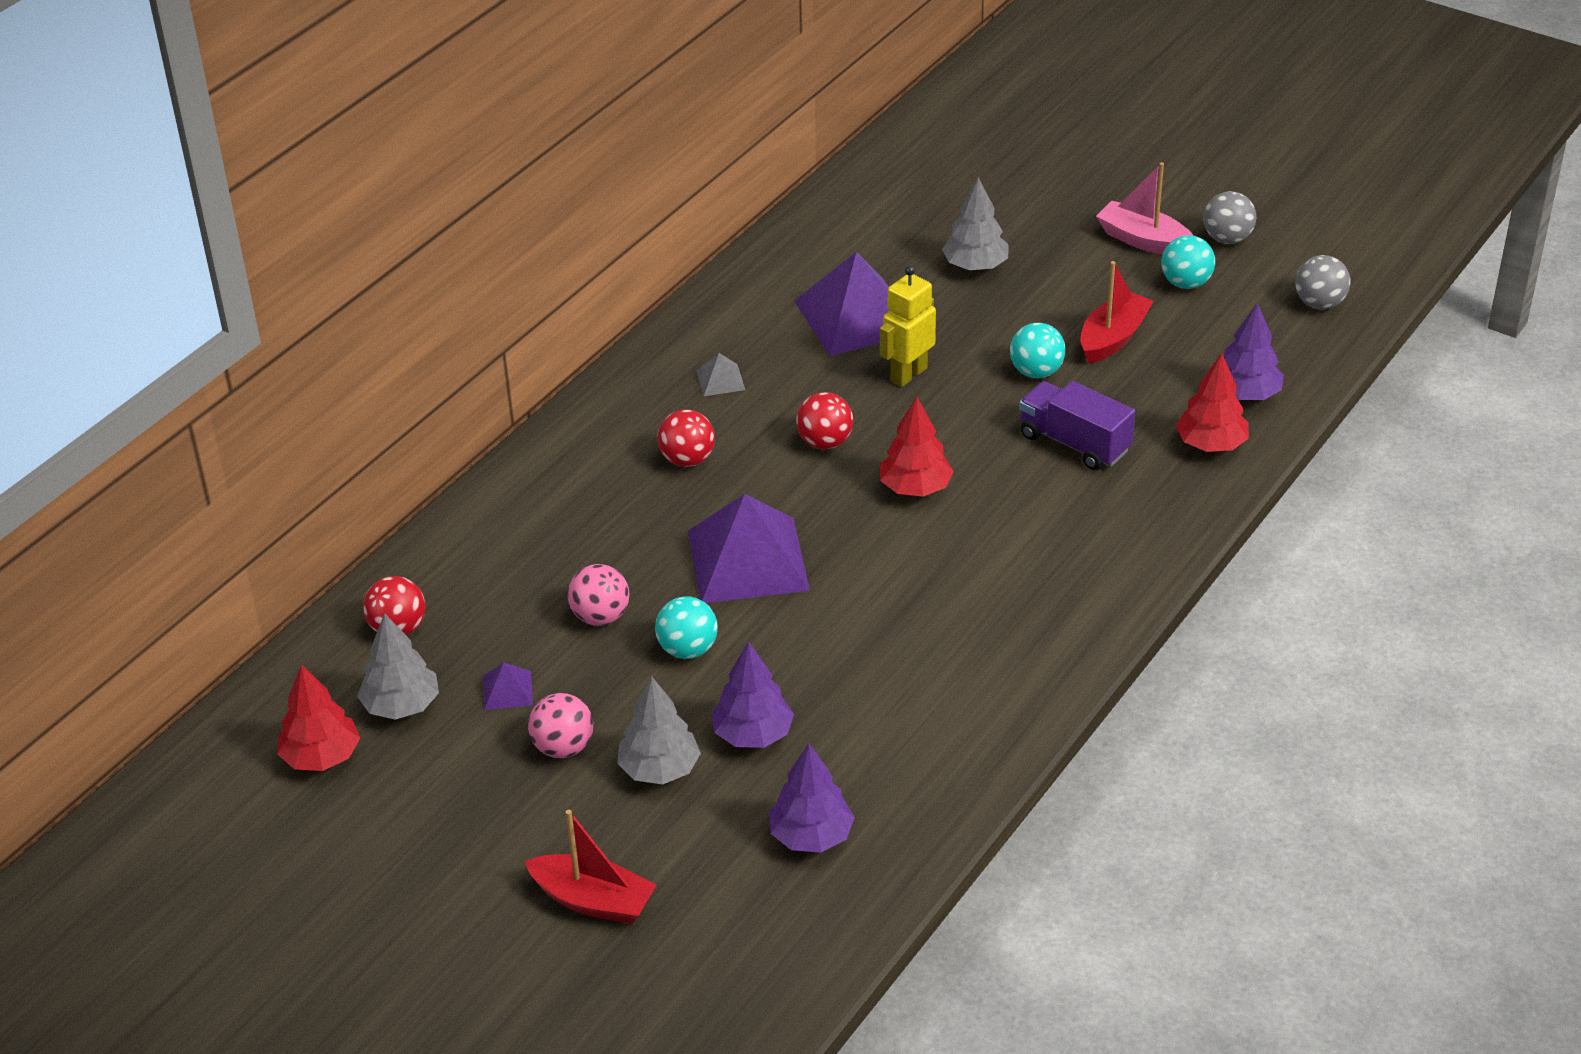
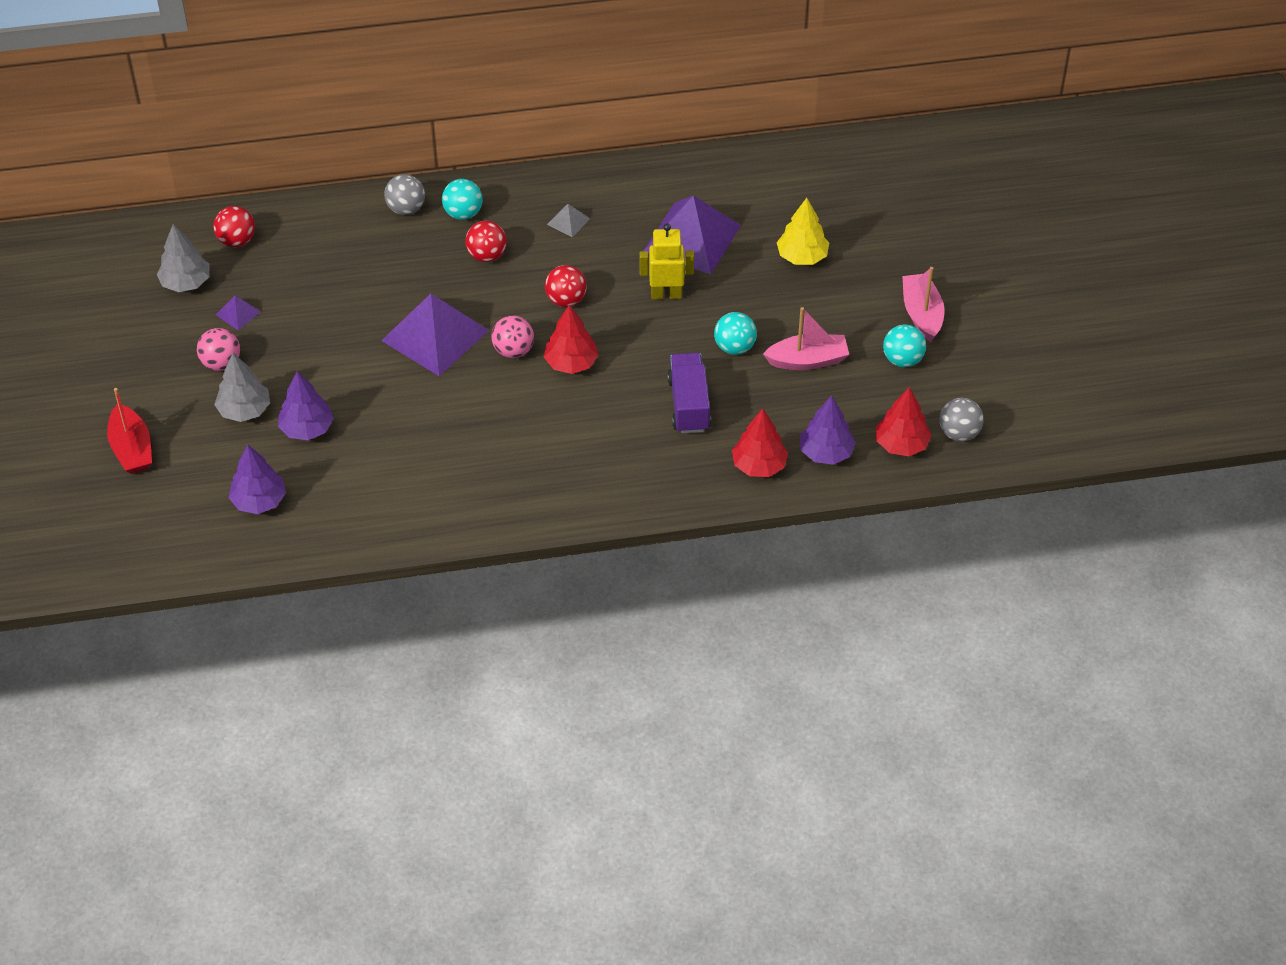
camera: 45 degrees right, 10 degrees up
(321, 757) = (122, 280): red tree -> red tree (901, 444)
(600, 616) = (328, 309): pink ball -> pink ball (513, 350)
(688, 649) = (341, 360): turquoise ball -> turquoise ball (463, 213)
(975, 266) = (802, 256): grey tree -> yellow tree
(1113, 338) = (807, 360): red boat -> pink boat
(1227, 239) = (972, 350): grey ball -> grey ball (406, 208)

